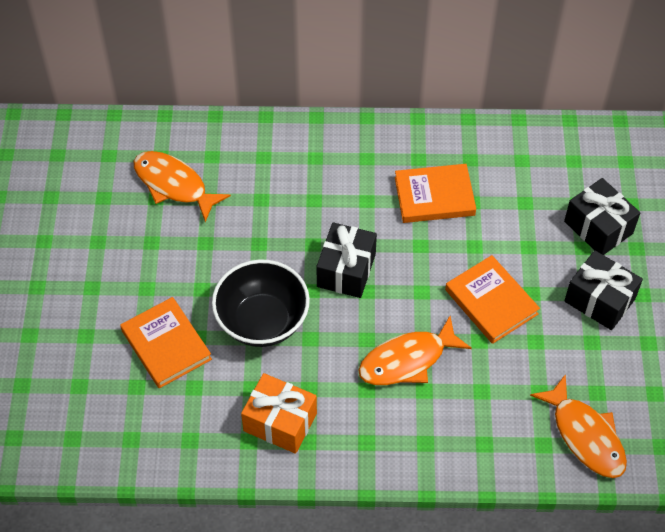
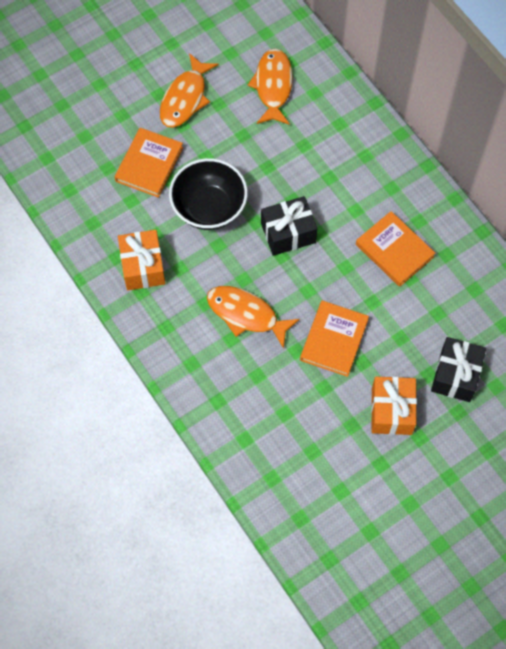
camera: 55 degrees right, 10 degrees up
(585, 435) = (271, 462): orange fish -> orange fish (185, 98)
(599, 300) = (391, 411): black gift -> orange gift

